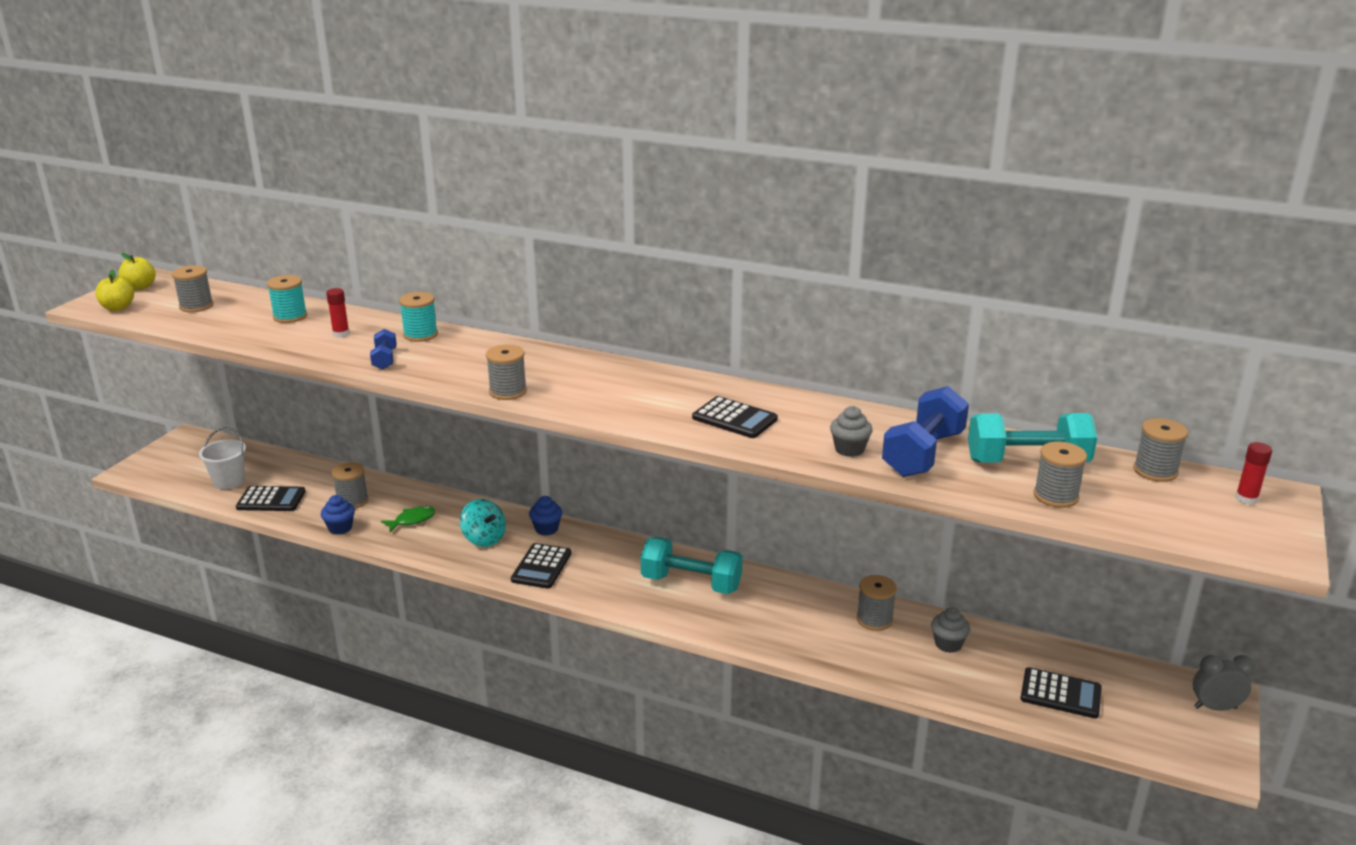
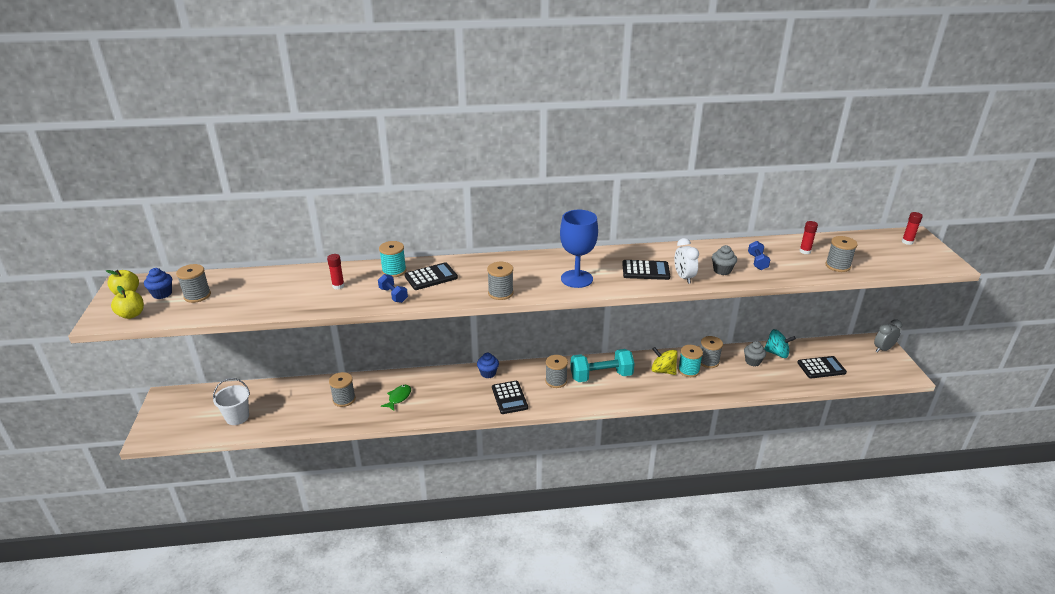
camera: 30 degrees left, 5 degrees up
(271, 500) = (284, 419): black calculator -> black calculator (431, 277)
(290, 316) = (283, 283): turquoise spool -> turquoise spool (688, 370)
(340, 528) = (355, 420): blue cupcake -> blue cupcake (162, 294)
(484, 539) = (457, 393): turquoise spinning top -> turquoise spinning top (777, 353)
(625, 402) = (576, 279): none -> blue goblet
(777, 442) = (684, 277): none -> white clock
(789, 607) = (663, 371): none -> yellow spinning top
(923, 454) = (757, 262): blue dumbbell -> blue dumbbell, size x0.51
(1027, 462) = (805, 251): turquoise dumbbell -> red glue stick
(1155, 471) = (859, 239): grey spool -> grey spool (556, 381)

